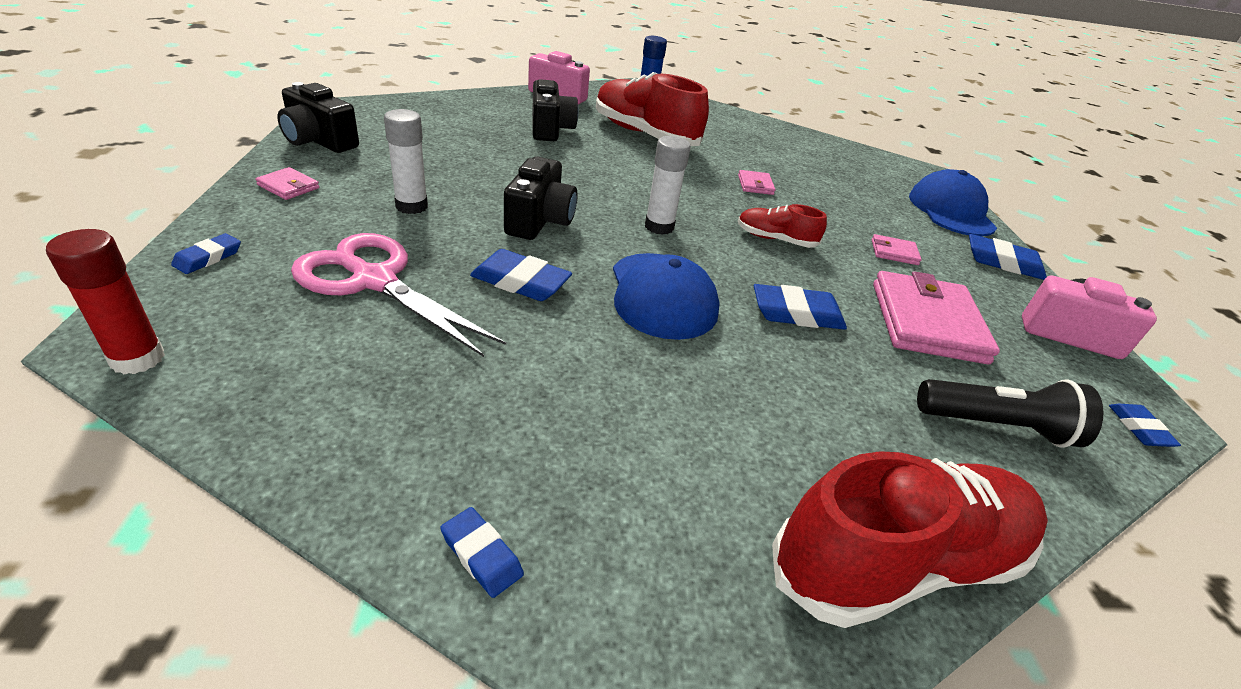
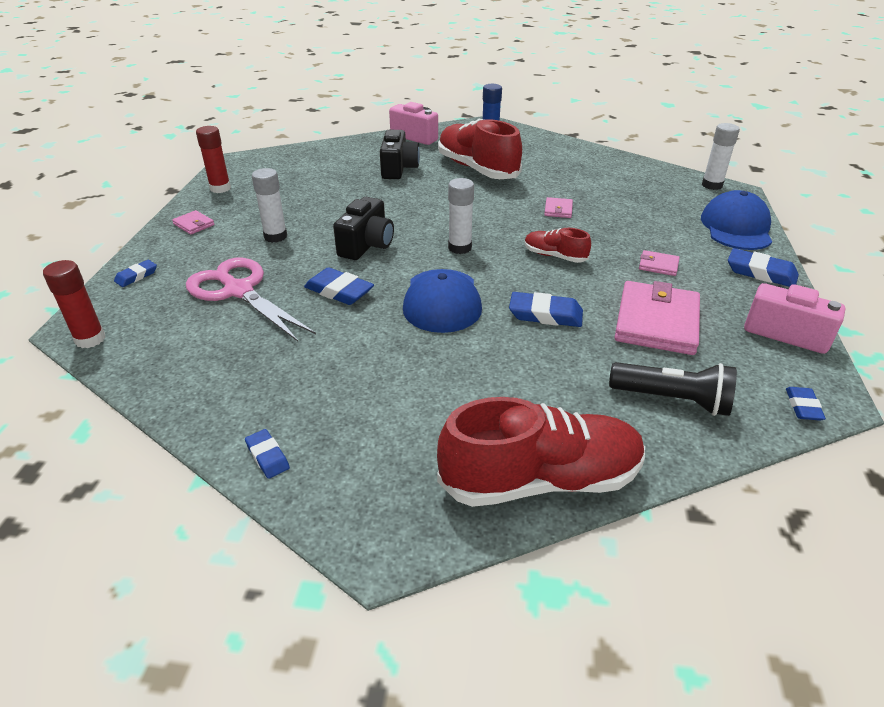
camera: 15 degrees right, 0 degrees up
(319, 141) = (220, 188): black camera -> red glue stick
(902, 165) = (712, 185): none -> white glue stick

